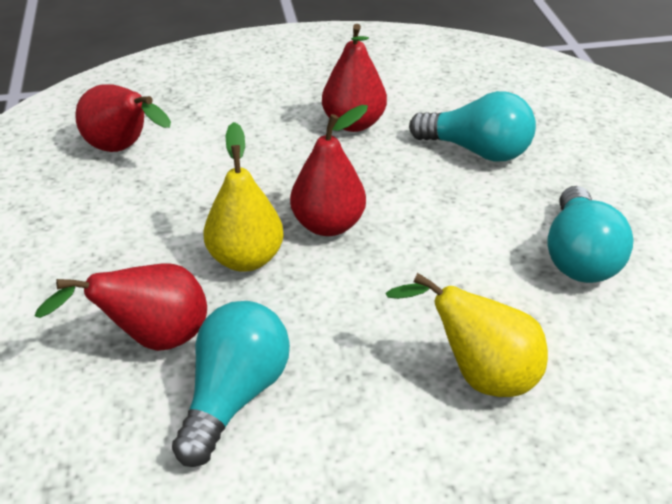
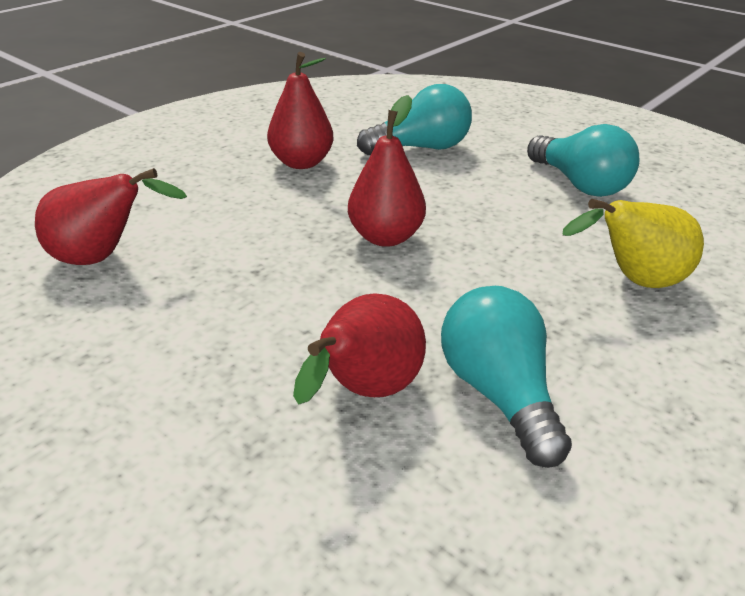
camera: 40 degrees left, 5 degrees down
(246, 259) = (354, 290): yellow pear -> none

